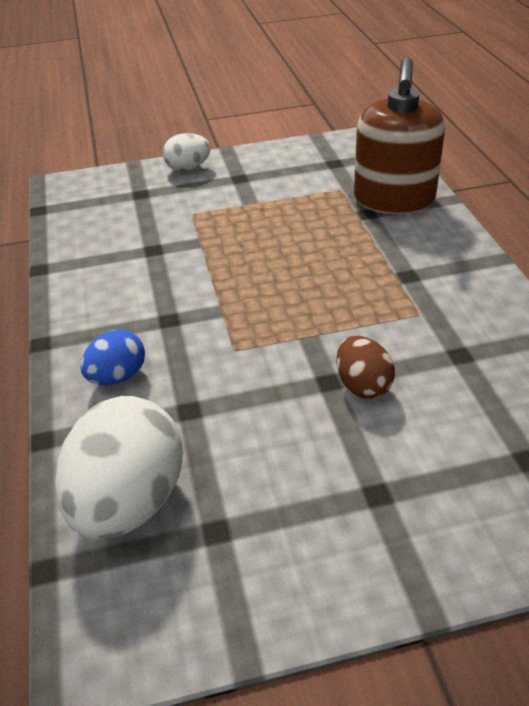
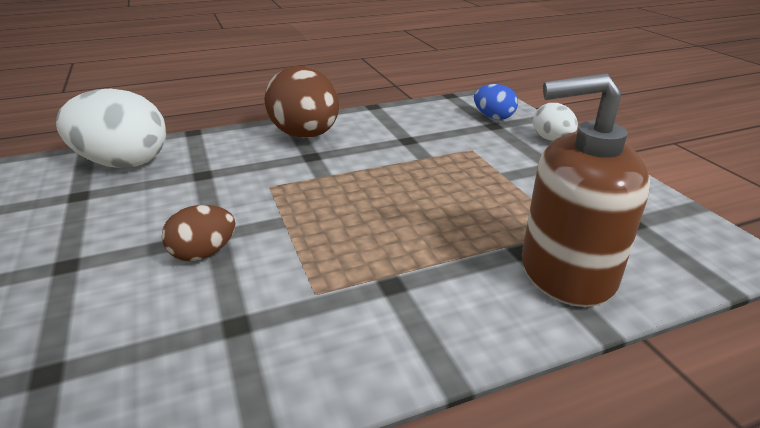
camera: 80 degrees right, 10 degrees down
(109, 325) = (305, 135): none -> brown egg
(117, 376) = (246, 145): blue egg -> blue egg (493, 117)

